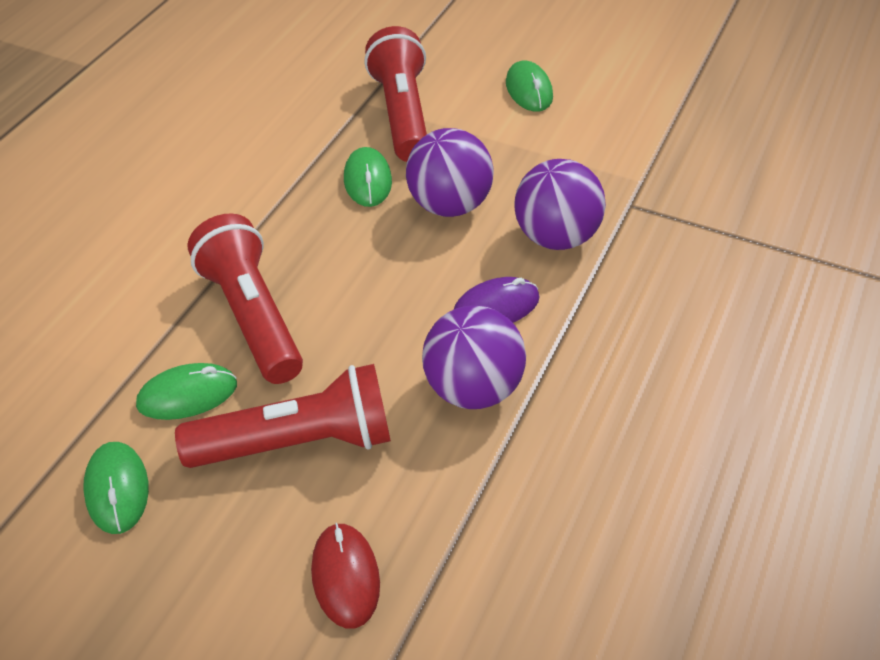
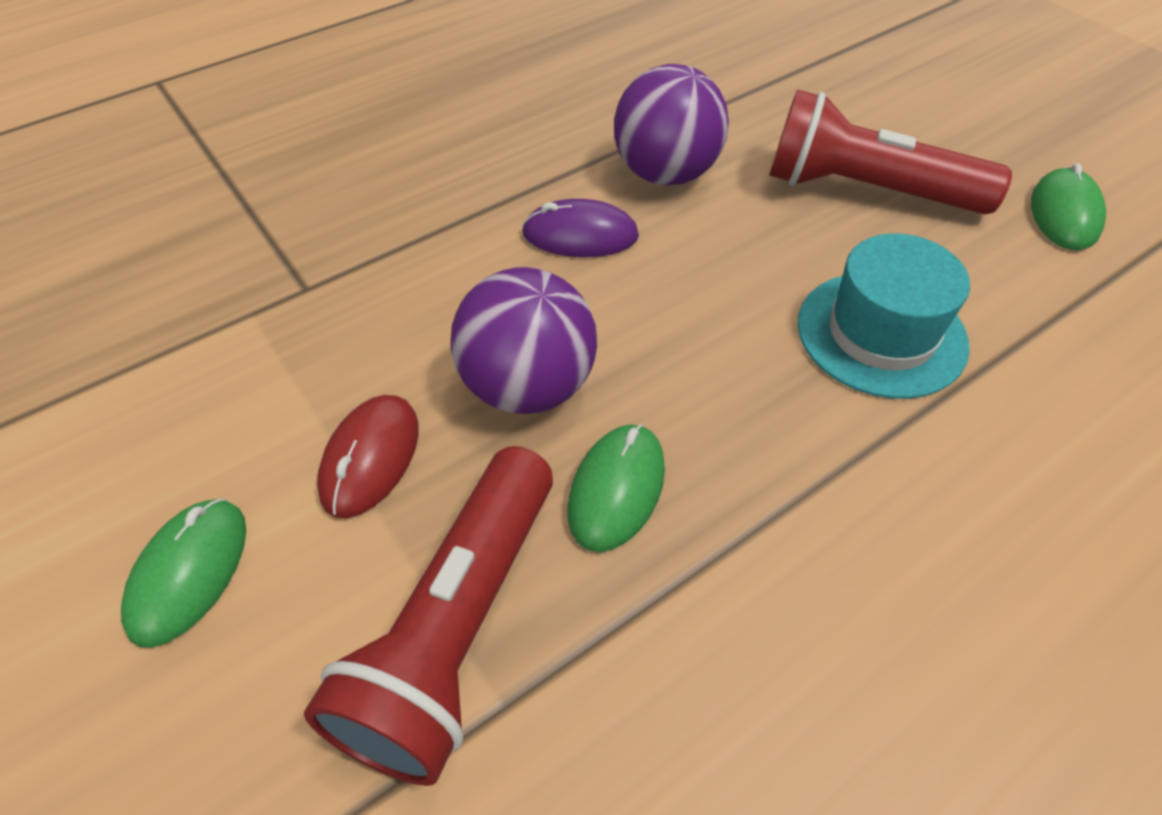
camera: 150 degrees left, 5 degrees up
(187, 395) = (980, 273): green mouse -> none
(251, 316) = (881, 333): red flashlight -> turquoise hat
(345, 577) = (856, 97): red mouse -> red mouse (371, 458)
(556, 237) = (437, 284): purple ball -> none

